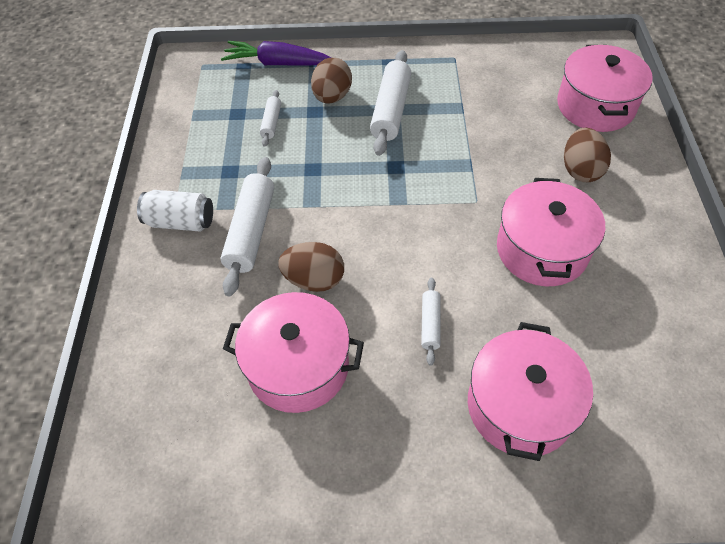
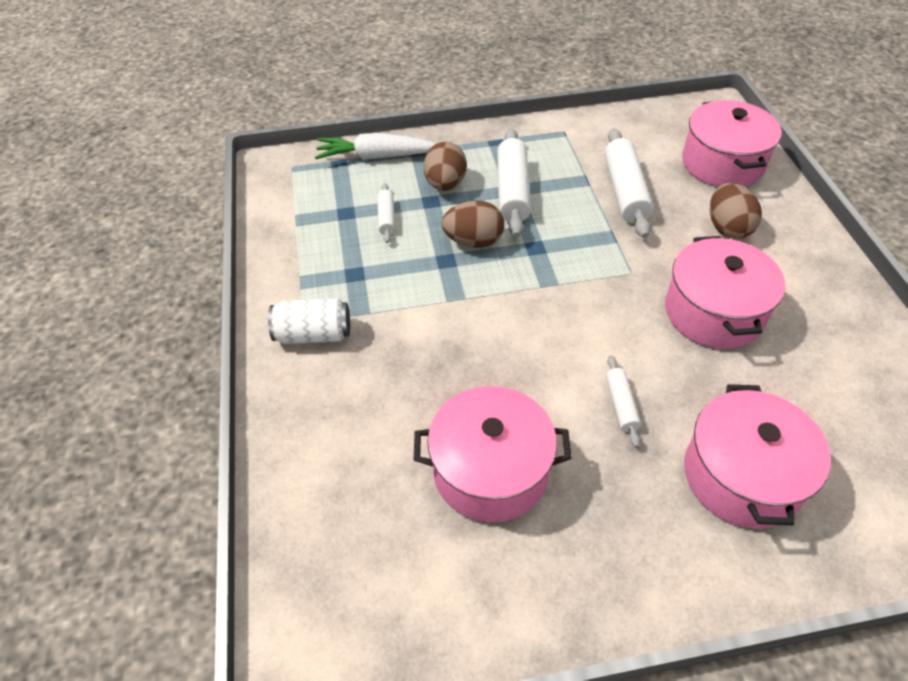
camera: 10 degrees left, 5 degrees down
(251, 231) = (396, 334): white rolling pin -> white rolling pin (625, 191)
(277, 63) = (375, 157): purple carrot -> white carrot
(314, 280) = (481, 376): brown egg -> brown egg (473, 241)

